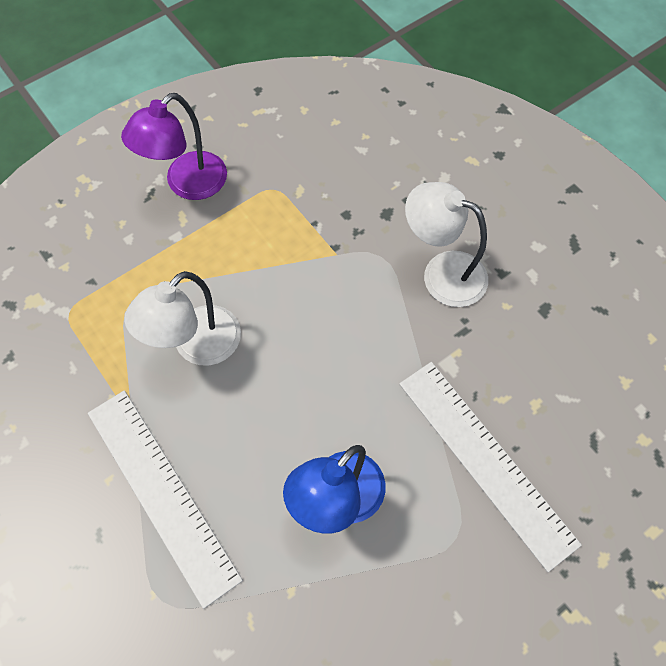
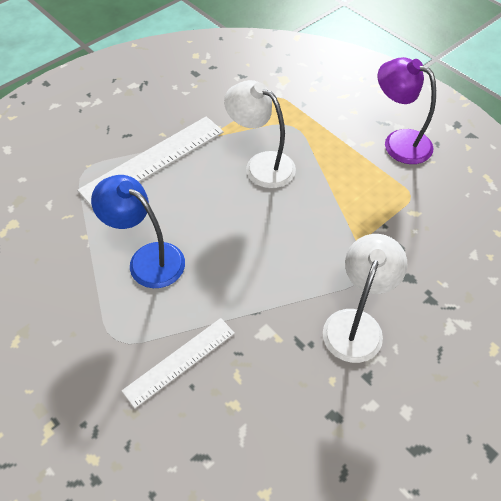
camera: 85 degrees right, 10 degrees down
(485, 461) = (179, 361): white ruler -> white ruler, size x0.63

